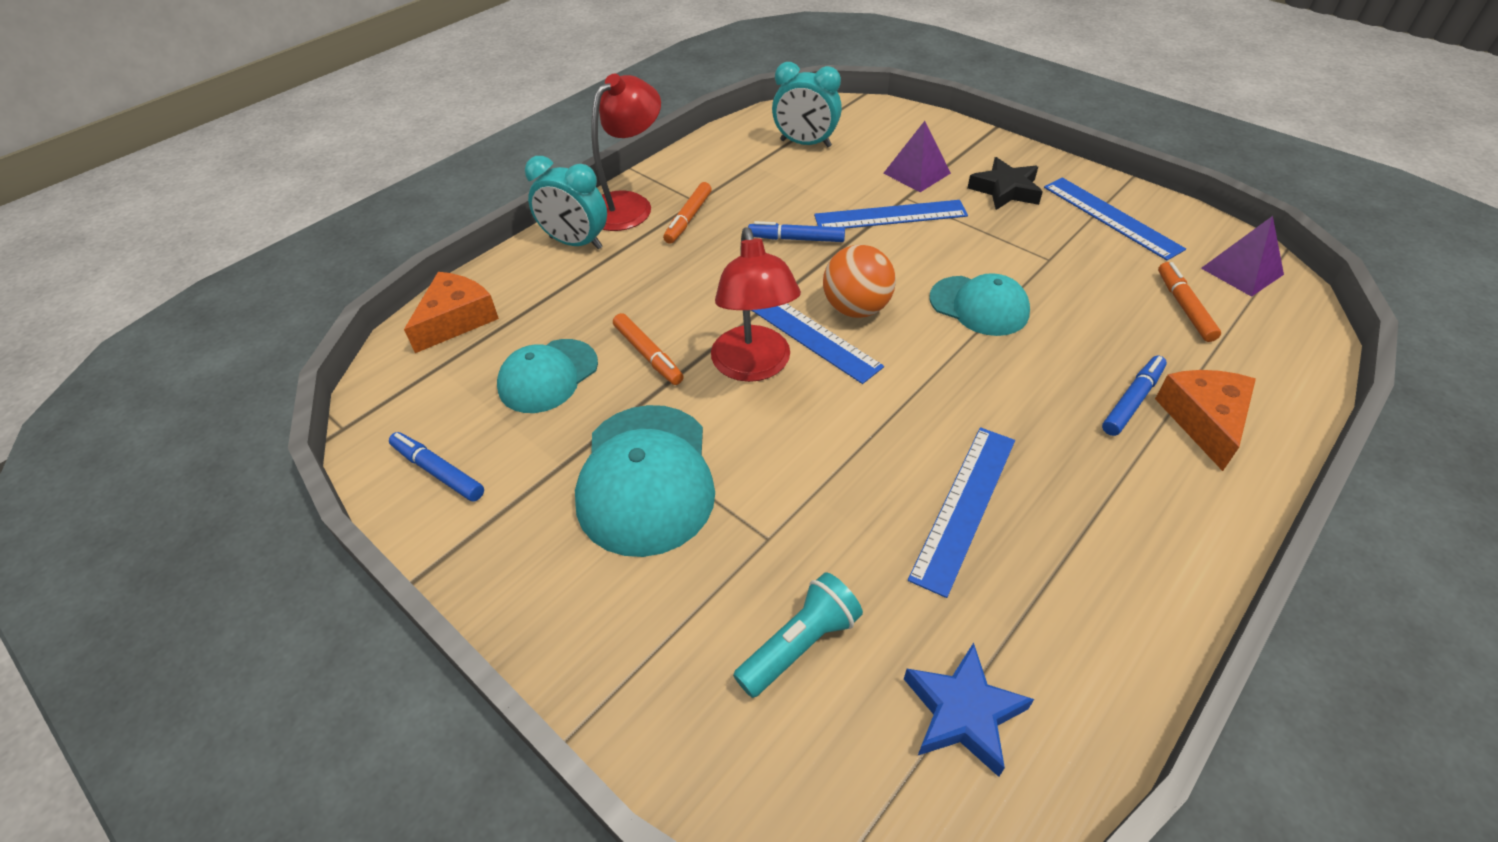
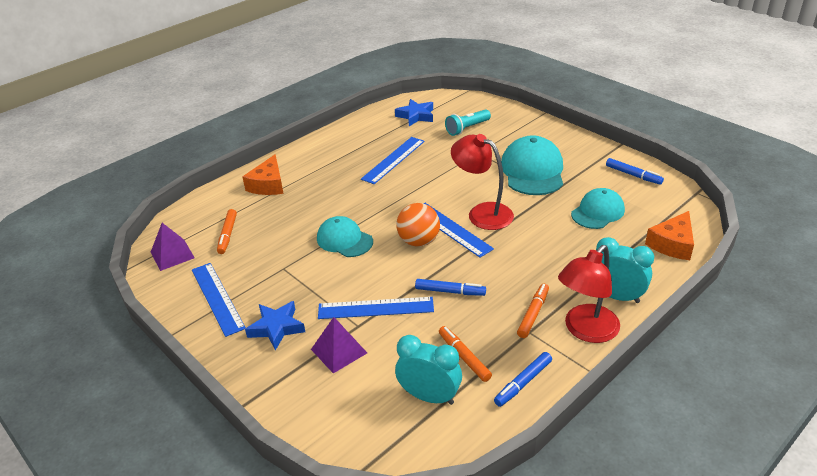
camera: 175 degrees left, 10 degrees down
(648, 355) = (543, 220): orange marker -> orange marker (464, 357)
(754, 366) = (482, 213): red lamp -> red lamp turned 45 degrees counterclockwise
(1005, 190) = (276, 328): black star -> blue star
(1132, 401) = (294, 193): blue marker -> blue marker (523, 383)

